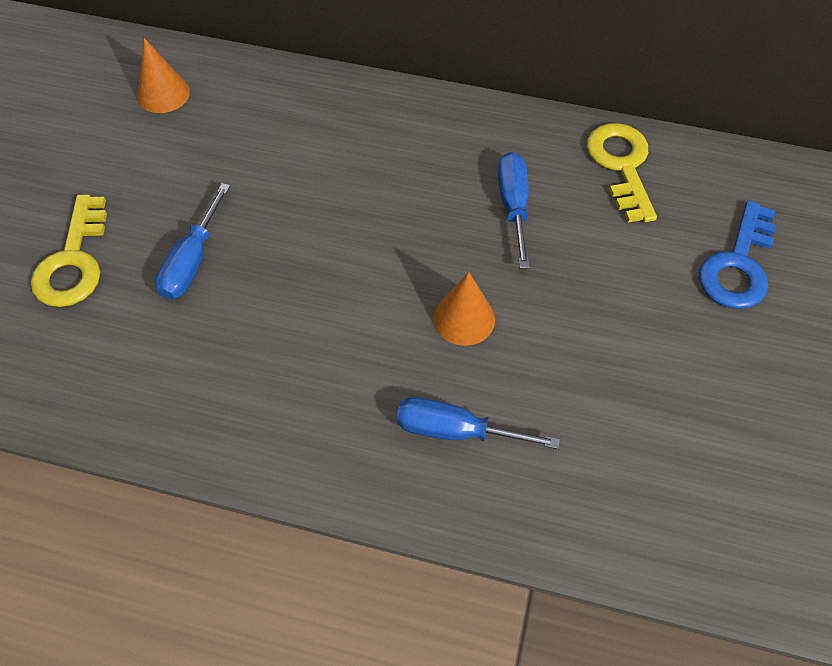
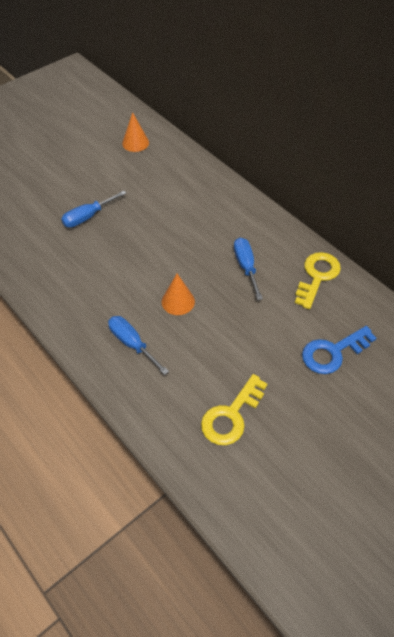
camera: 35 degrees right, 5 degrees down
(74, 261) = (44, 193): yellow key -> yellow key (231, 415)
(513, 206) = (246, 266): blue screwdriver -> blue screwdriver turned 45 degrees counterclockwise

